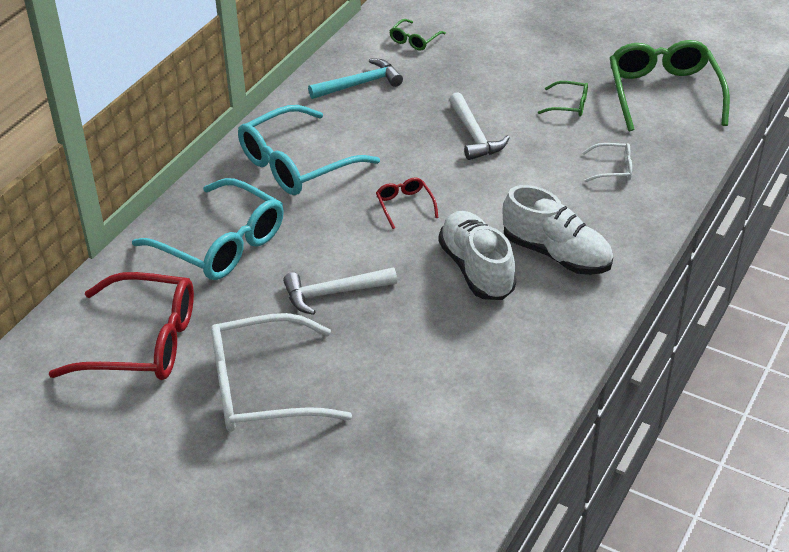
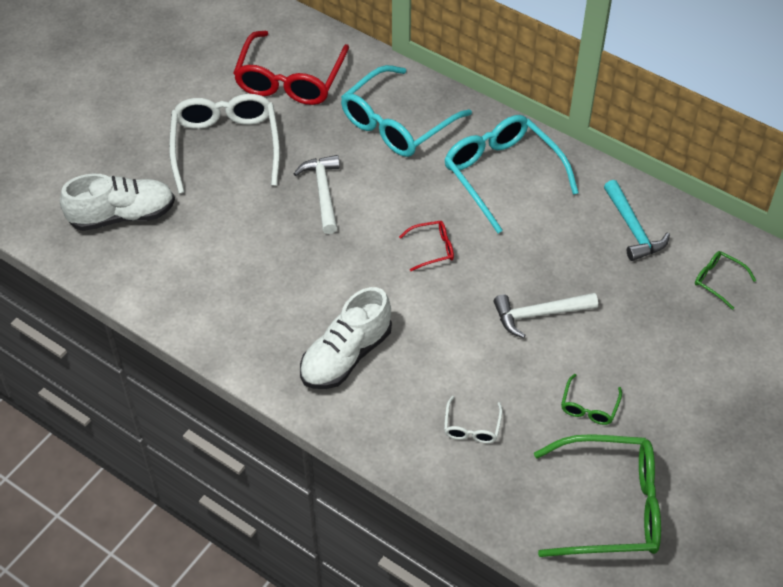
camera: 95 degrees right, 10 degrees up
(476, 269) = (335, 292): white shoe -> white shoe (122, 216)

